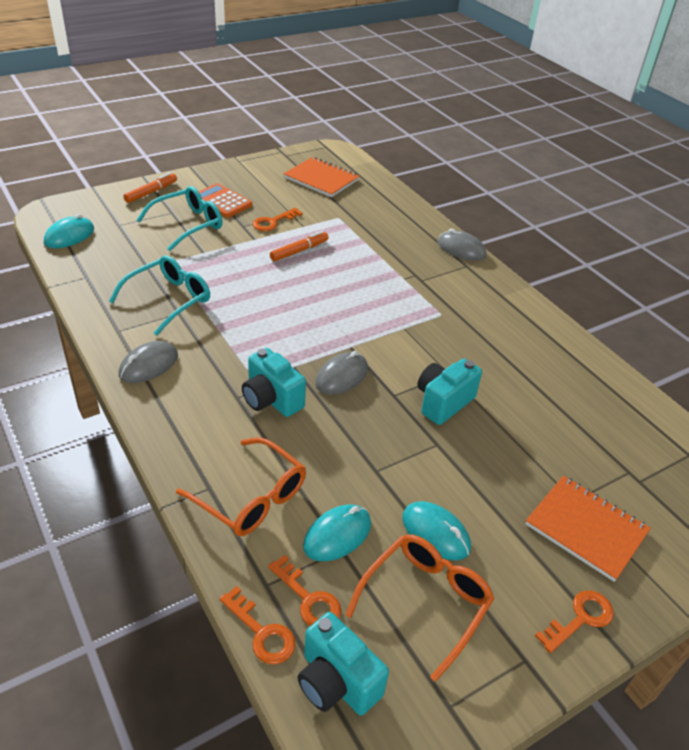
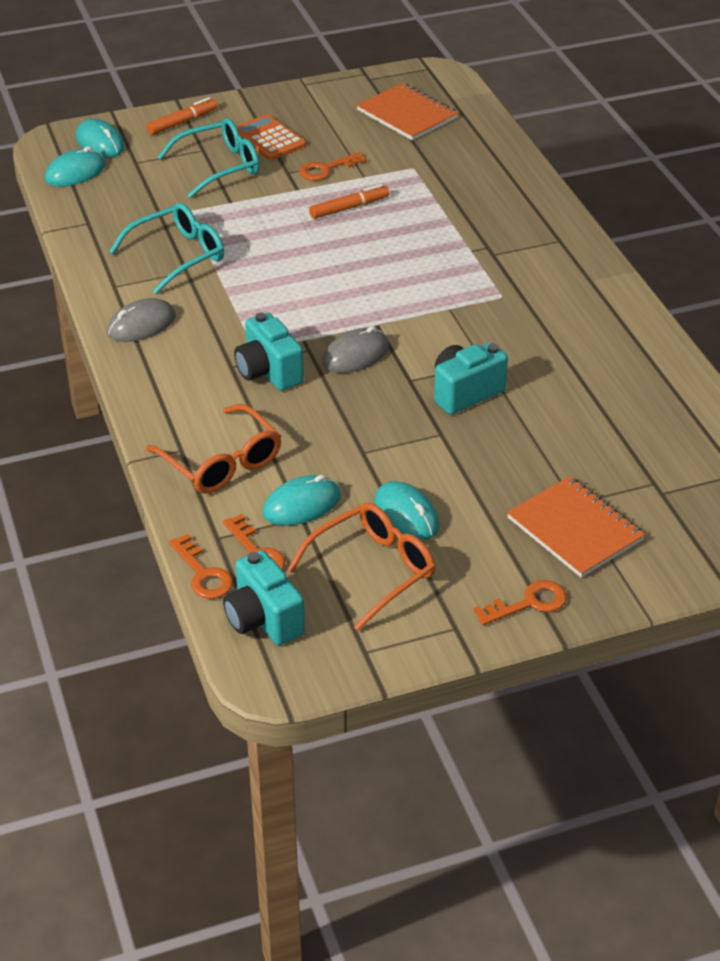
camera: 15 degrees right, 0 degrees up
(87, 211) = (100, 143): none -> turquoise mouse
(461, 249) = (561, 218): grey mouse -> none

